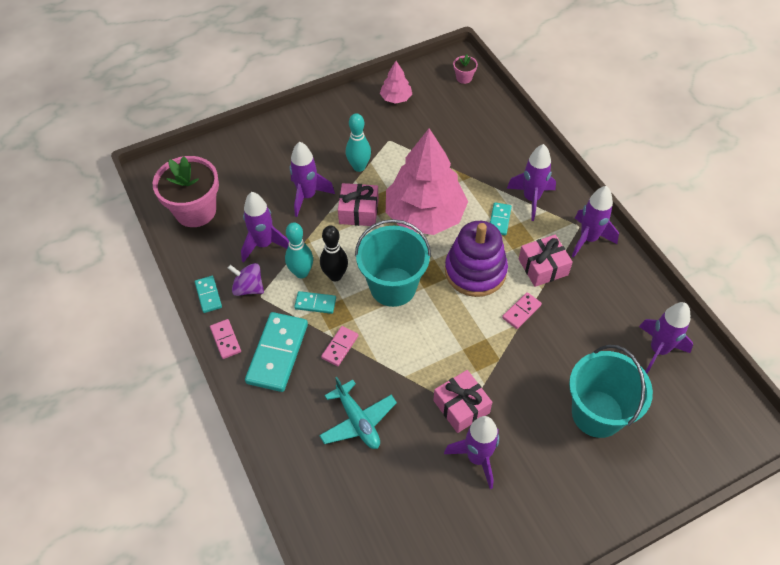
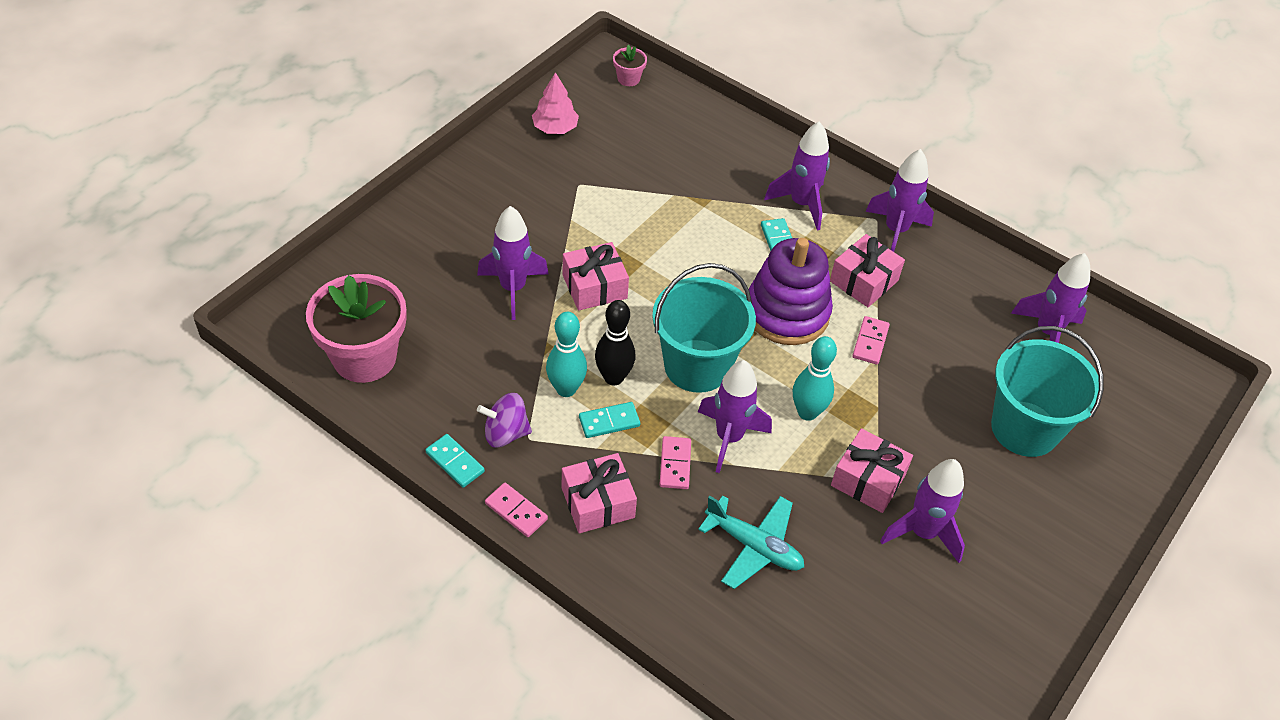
camera: 30 degrees left, 5 degrees down
(264, 244) = (491, 370): purple rocket -> purple rocket (729, 438)
(277, 353) = (598, 502): turquoise domino -> pink gift
(359, 167) = (559, 230): turquoise bowling pin -> turquoise bowling pin (807, 412)
(425, 215) = (683, 264): pink tree -> none

